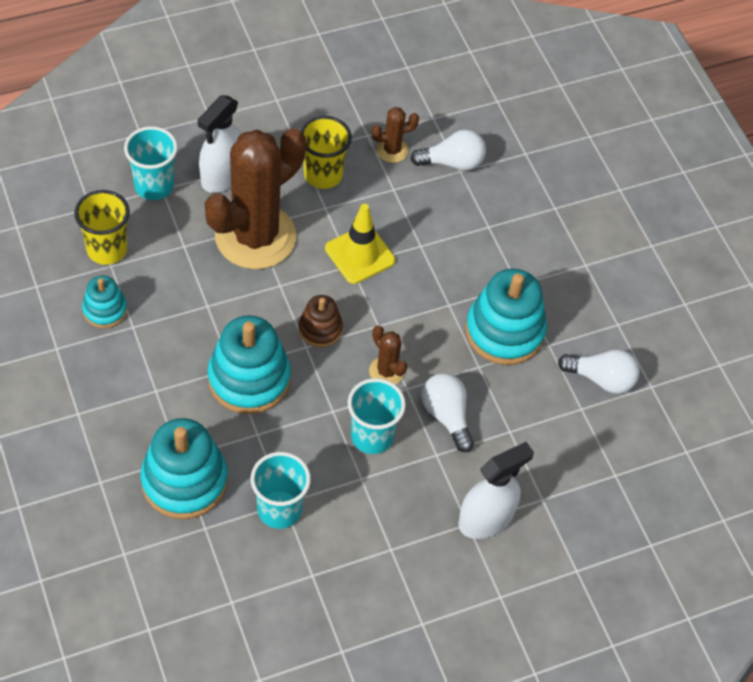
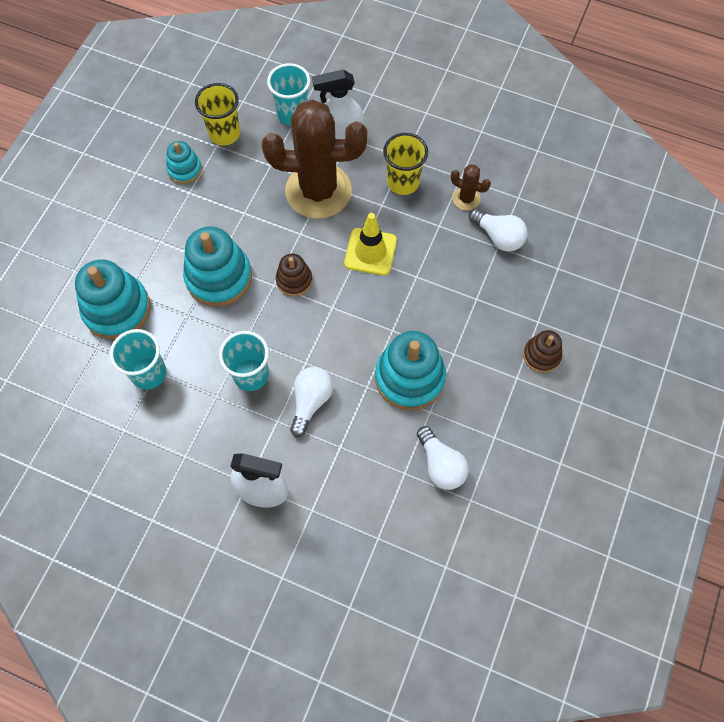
camera: 50 degrees right, 10 degrees up
(386, 371) = (305, 341): brown cactus -> none
(585, 232) = (541, 355): none -> brown stacking toy

